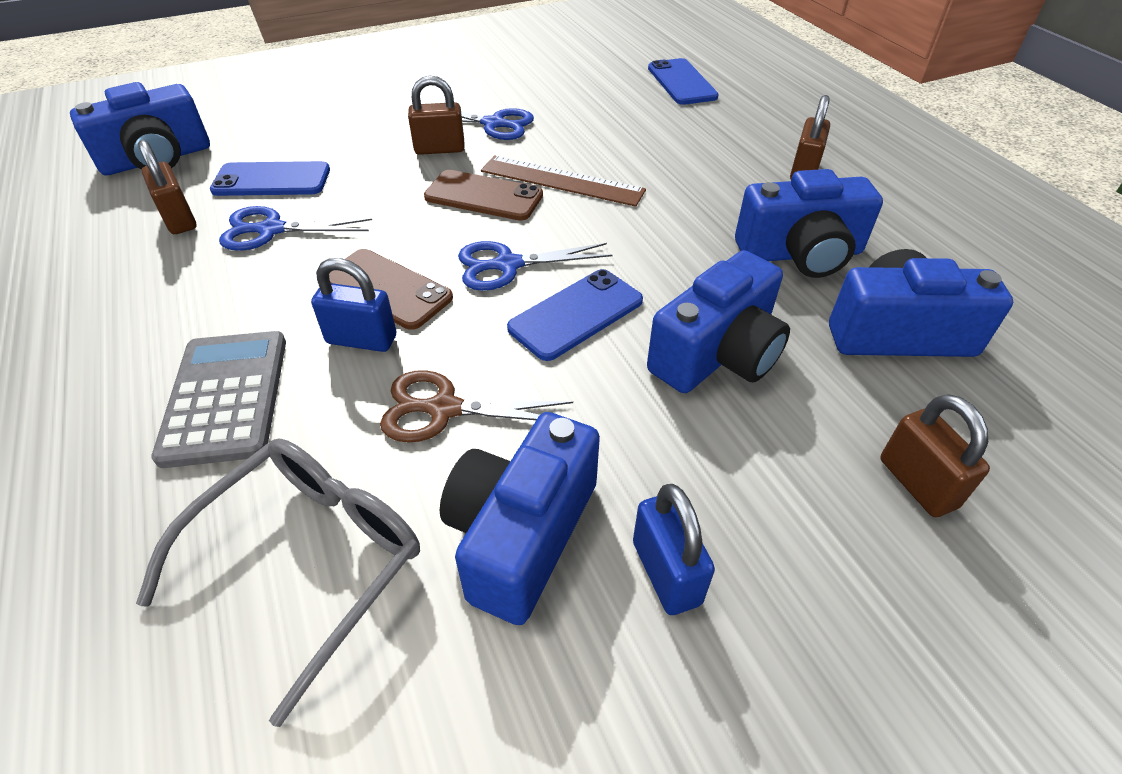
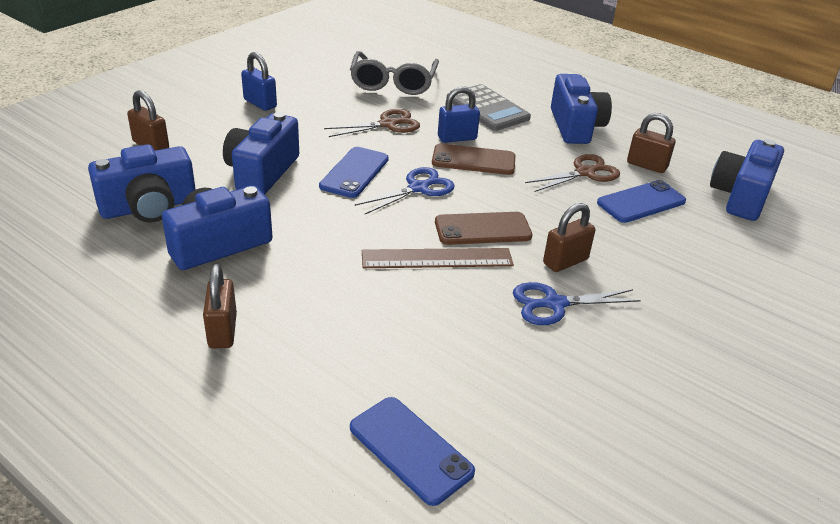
camera: 150 degrees right, 10 degrees down
(271, 230) = (585, 173): blue scissors -> brown scissors
(521, 534) = (322, 101): blue camera -> blue camera (575, 126)

